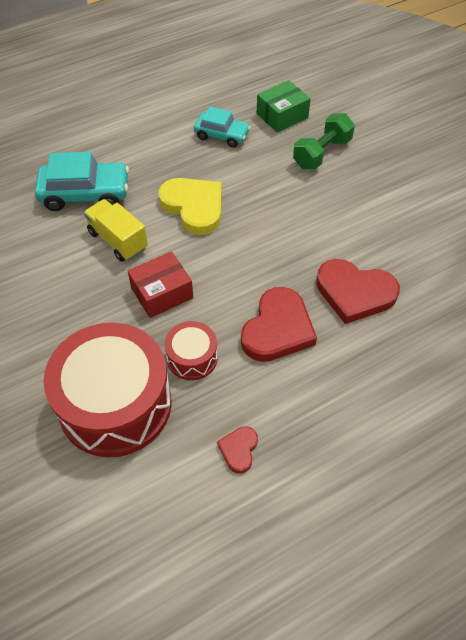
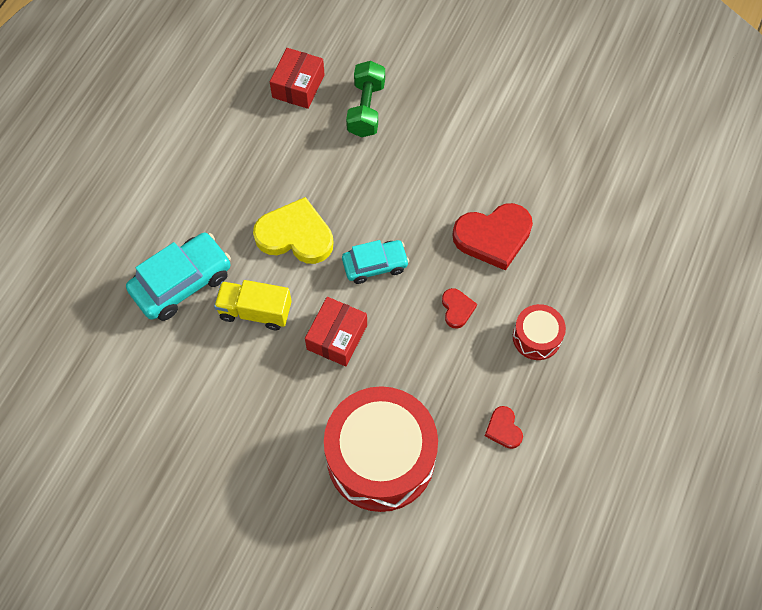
camera: 35 degrees left, 10 degrees up
(192, 358) = (409, 378): red drum -> red drum (536, 337)
(222, 135) = (258, 141): turquoise car -> turquoise car (375, 265)
(277, 329) = (457, 309): red heart -> red heart, size x0.50
(282, 115) = (298, 86): green box -> red box

